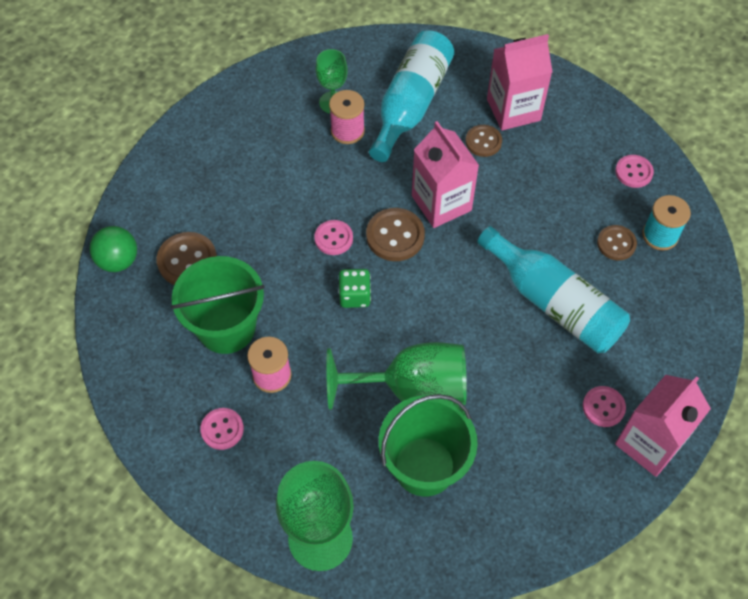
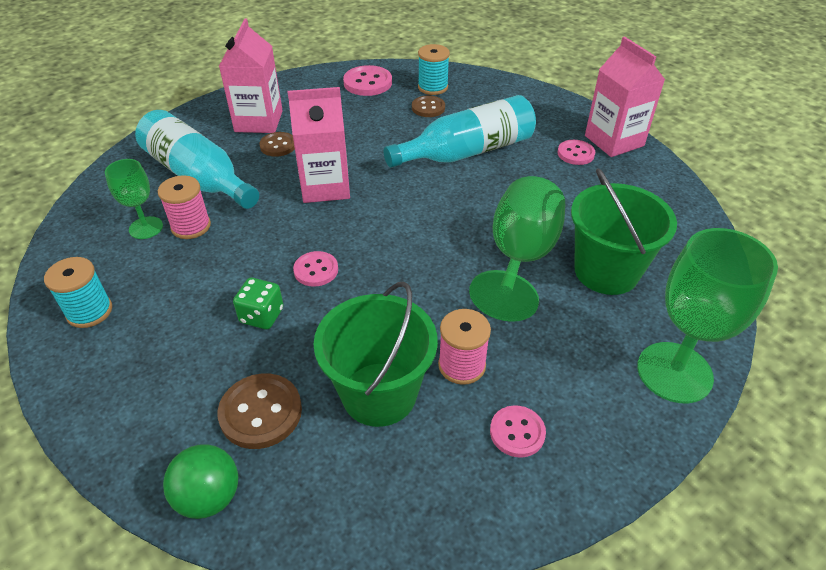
camera: 70 degrees left, 15 degrees down
(236, 116) = (89, 311): none -> turquoise spool
(354, 296) = (395, 272): green dice -> green dice (262, 316)
(395, 236) = (342, 225): brown button -> none
(633, 172) = (368, 83): pink button -> pink button, size x1.52

